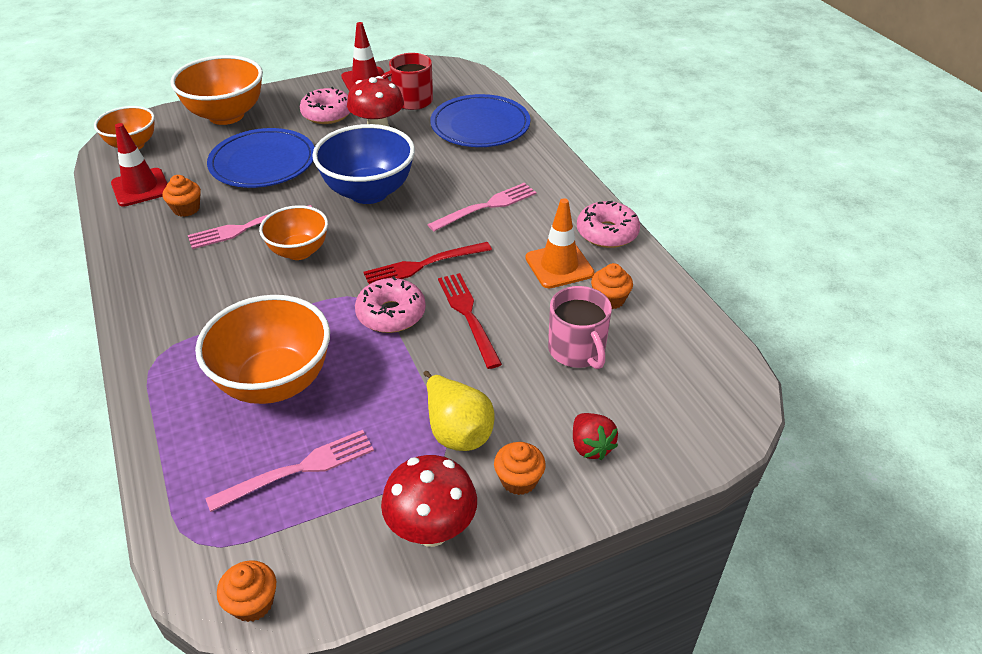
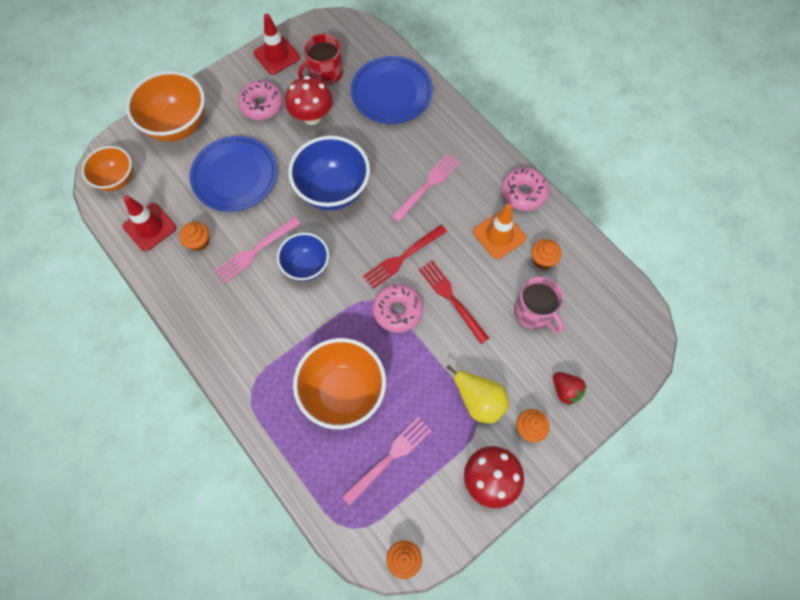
camera: 15 degrees left, 25 degrees up
(299, 251) = (306, 266): orange bowl -> blue bowl

